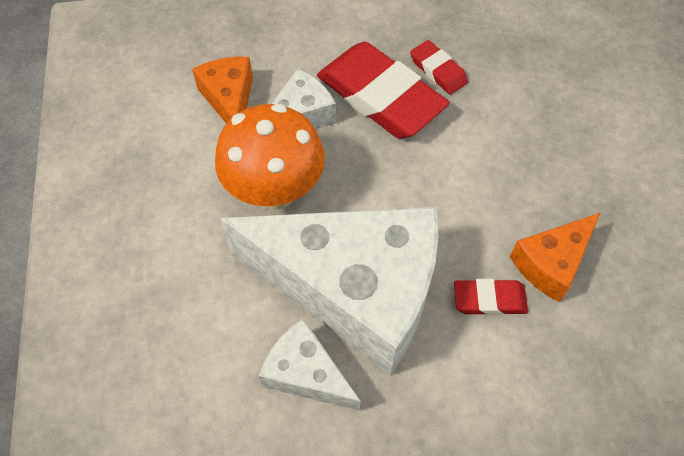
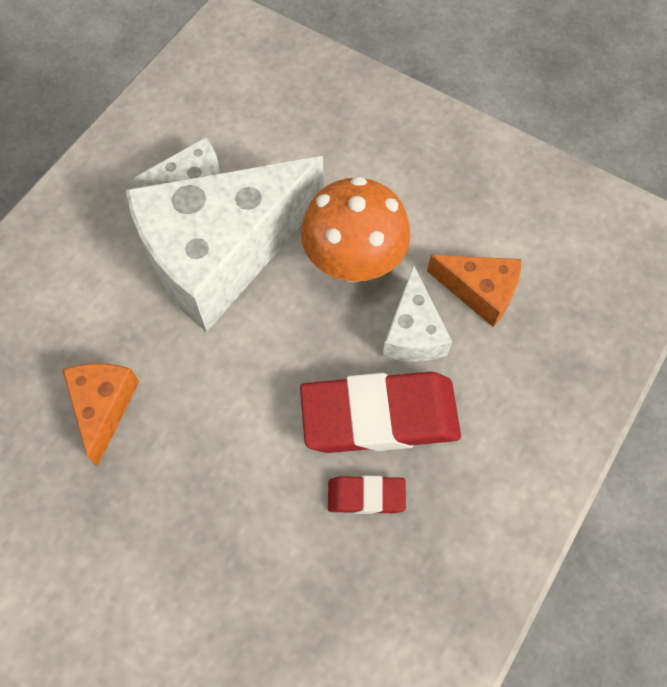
camera: 130 degrees right, 5 degrees up
(489, 299) = (124, 336): red eraser -> none

